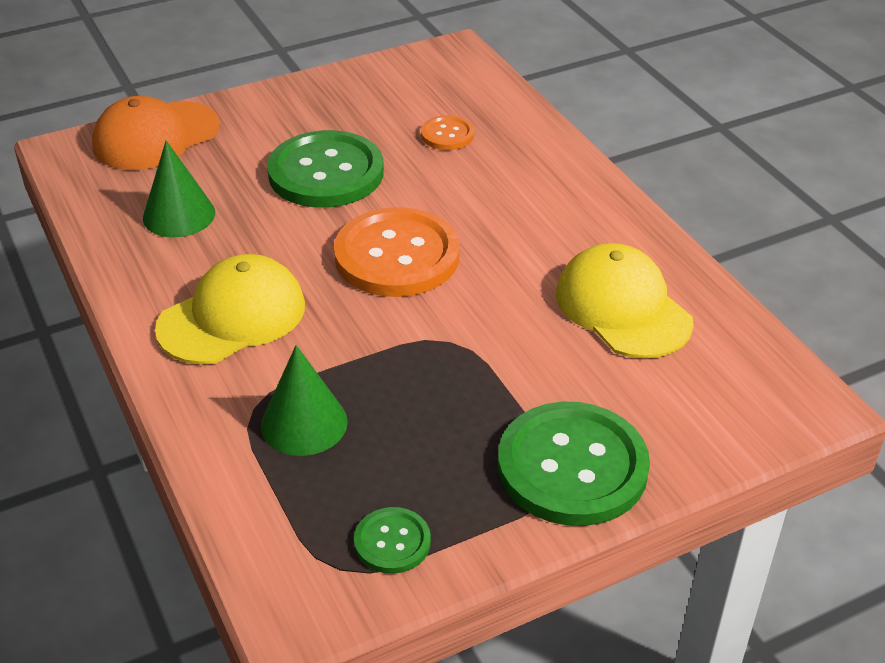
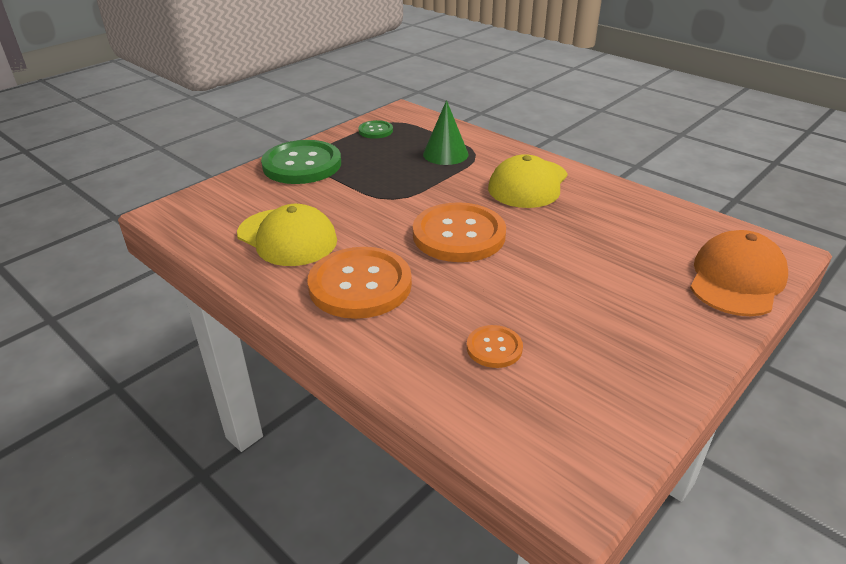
camera: 160 degrees right, 5 degrees down
(179, 215) = (632, 227): green cone -> none
(326, 173) = (566, 282): green button -> none
(548, 221) = (360, 285): none -> orange button

